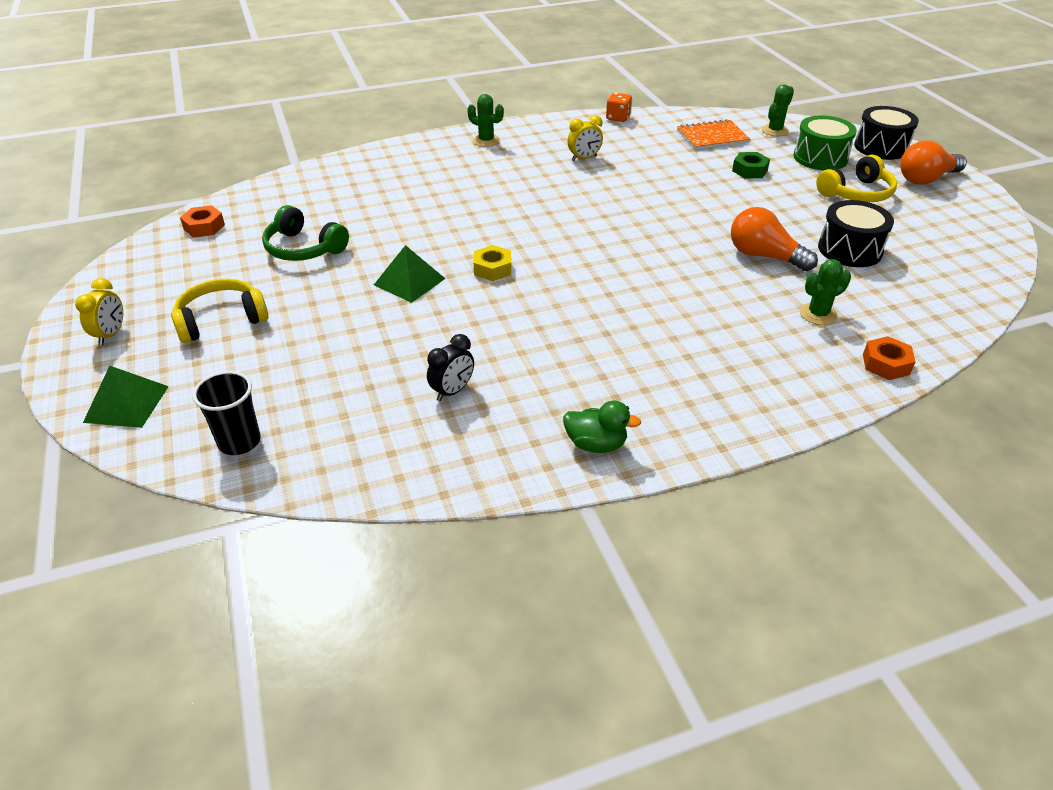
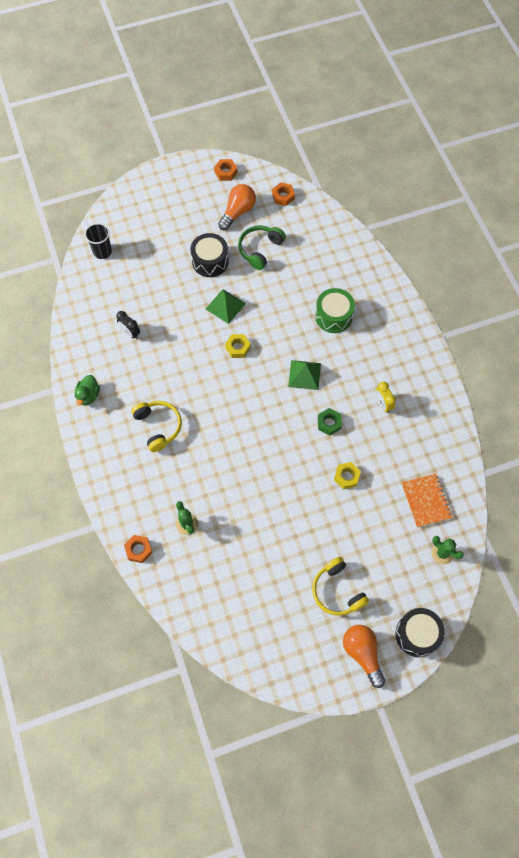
camera: 90 degrees right, 25 degrees up
(111, 335) = (182, 182): yellow clock -> none
(117, 284) = (225, 172): none -> orange nut
(126, 404) = (130, 203): green pyramid -> green pyramid (304, 375)
(221, 320) = (192, 225): yellow headphones -> yellow headphones (158, 426)
(486, 141) = (407, 339): green cactus -> none
(618, 118) = (455, 433): orange dice -> none
(695, 184) = (346, 477): none -> yellow nut
(749, 170) = (370, 519): green nut -> green nut (329, 423)
(764, 256) = (250, 506): orange light bulb -> orange light bulb (237, 212)
(820, 158) = (394, 578): green drum -> green drum (333, 316)
(850, 249) = (258, 563): black drum -> black drum (210, 261)

